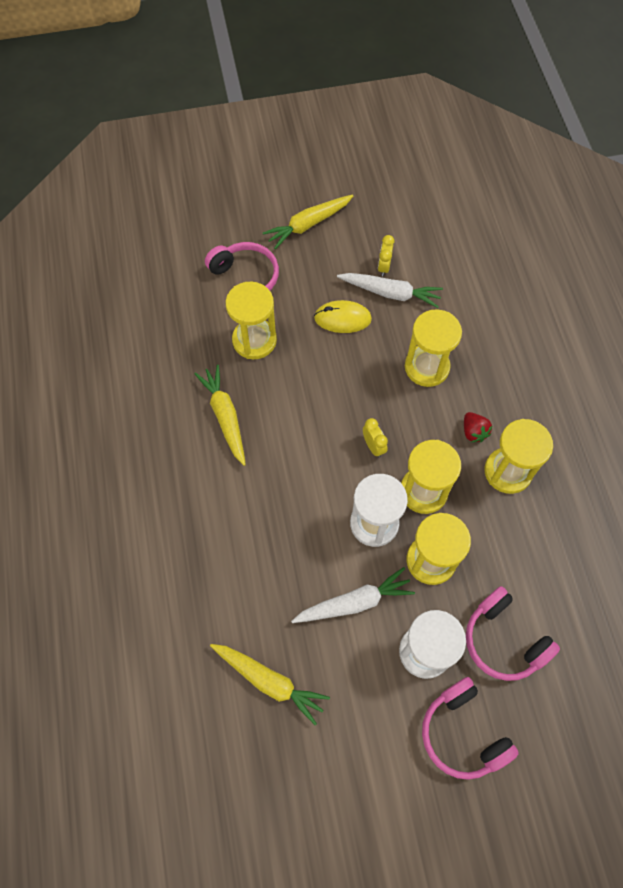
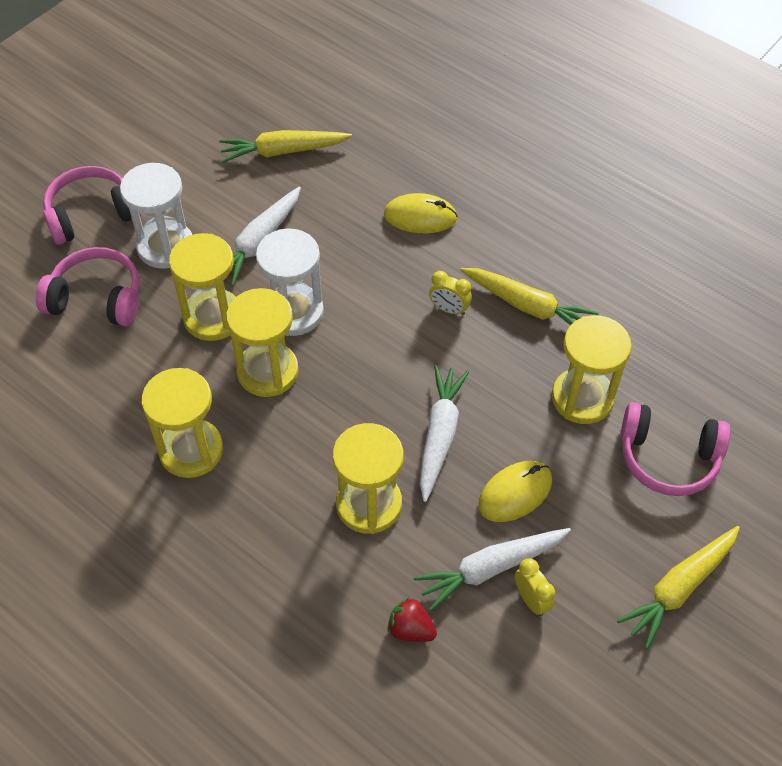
camera: 140 degrees right, 10 degrees down
(226, 536) = (420, 217): none -> yellow mouse
(308, 224) = (679, 588): yellow carrot -> yellow carrot turned 150 degrees counterclockwise
(354, 377) = (439, 435): none -> white carrot
(373, 446) = (355, 379): yellow clock -> yellow clock (449, 309)
(462, 733) = (91, 214): pink headphones -> pink headphones turned 45 degrees counterclockwise
(473, 432) = (259, 467): red strawberry -> red strawberry (410, 629)

